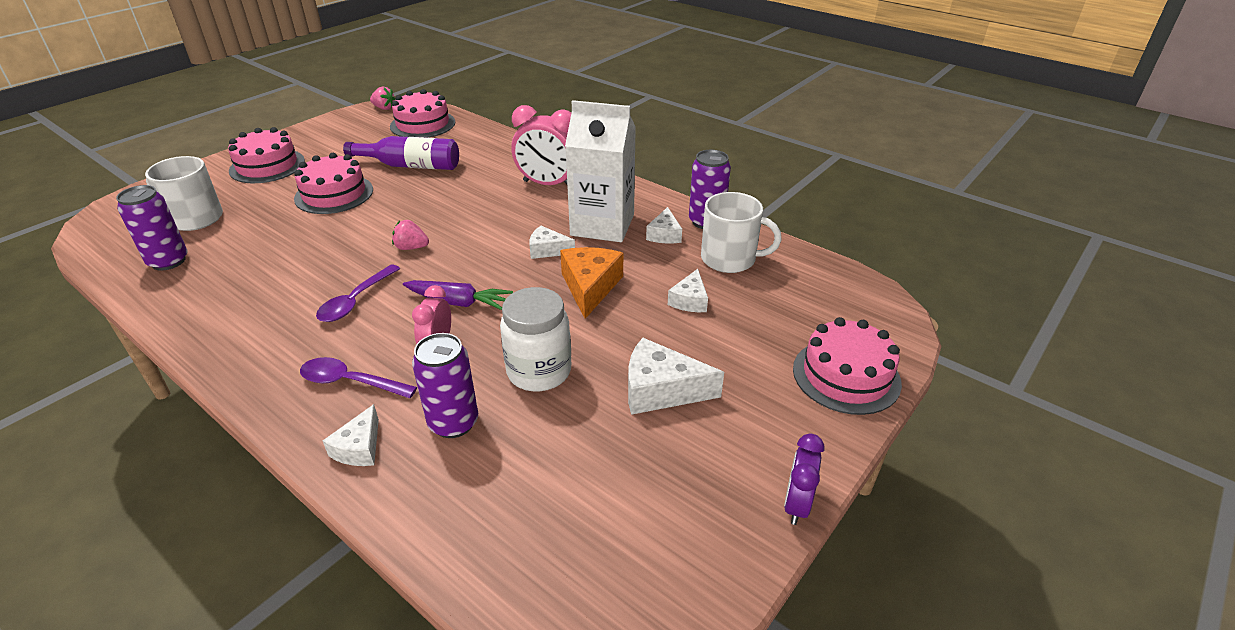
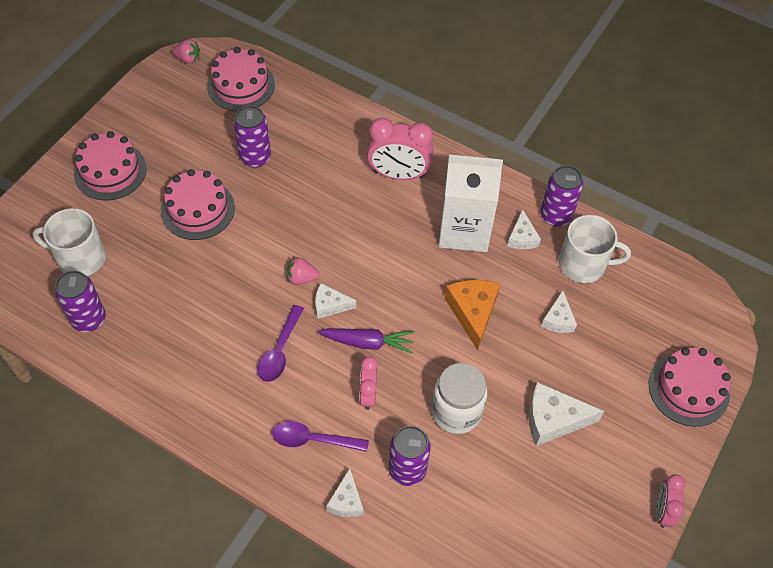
camera: 10 degrees left, 20 degrees up
(410, 165) = (255, 157): purple bottle -> purple can
(547, 250) = (424, 269): white cheese -> white cheese (330, 305)
(796, 504) = (662, 510): purple clock -> pink clock

